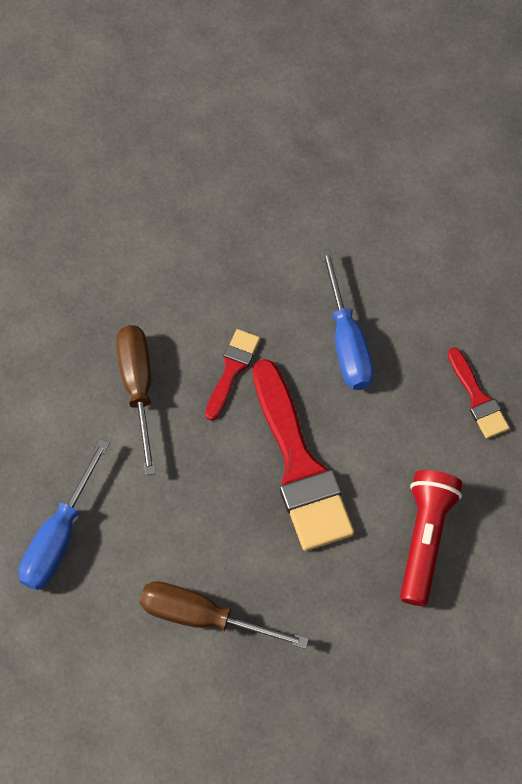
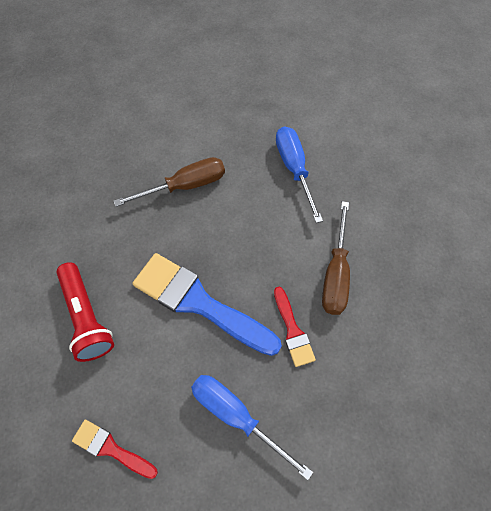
camera: 140 degrees right, 0 degrees up
(138, 388) = (335, 273): brown screwdriver -> brown screwdriver turned 60 degrees clockwise
(299, 466) = (198, 302): red brush -> blue brush

